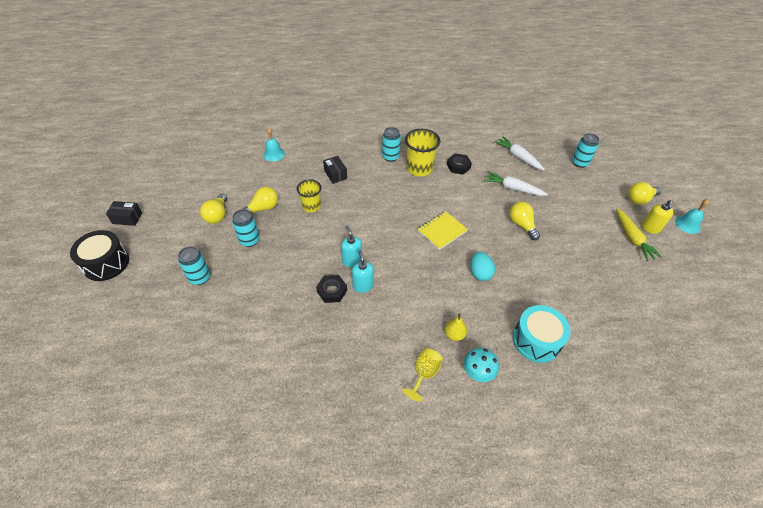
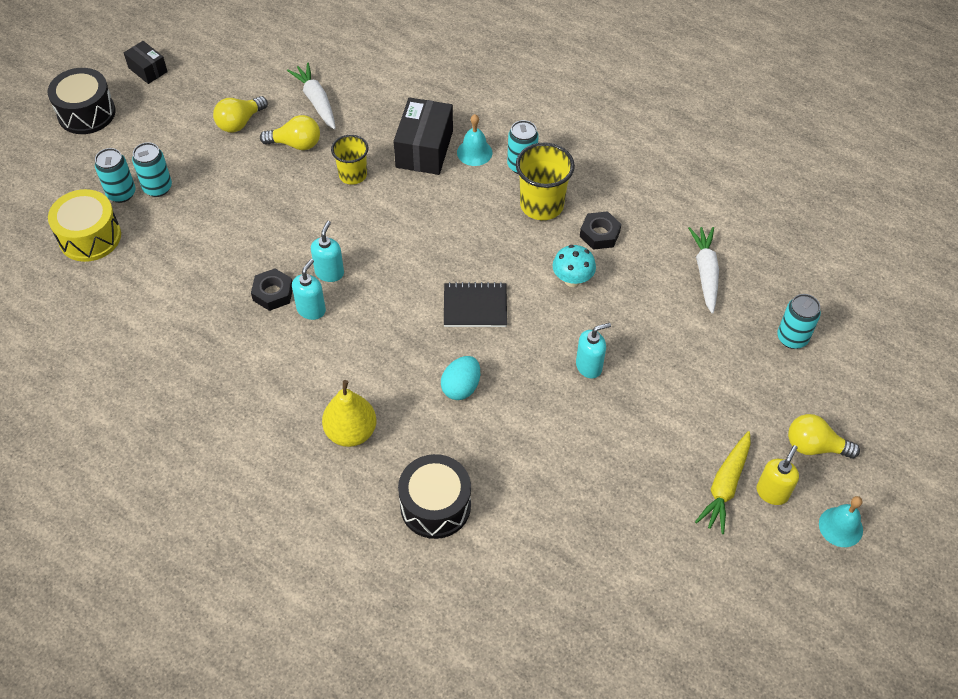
camera: 40 degrees right, 5 degrees up
(180, 333) = (90, 237): none -> yellow drum
(249, 240) = (245, 176): turquoise can -> turquoise can (121, 193)
(274, 154) = (378, 76): turquoise bell -> turquoise bell (474, 152)
(335, 174) = (424, 149): black box -> black box, size x1.76
(424, 373) = (275, 447): yellow goblet -> none
(442, 231) = (475, 306): yellow notebook -> black notebook
(454, 334) = (351, 432): yellow pear -> yellow pear, size x1.66
(477, 373) = (330, 488): turquoise mushroom -> turquoise mushroom (572, 279)
(512, 188) = (639, 311): white carrot -> white carrot (316, 101)
(521, 225) = (589, 366): yellow light bulb -> turquoise soap dispenser
(536, 340) = (435, 506): turquoise drum -> black drum
(650, 228) = (772, 492): yellow soap dispenser -> yellow soap dispenser turned 150 degrees clockwise

